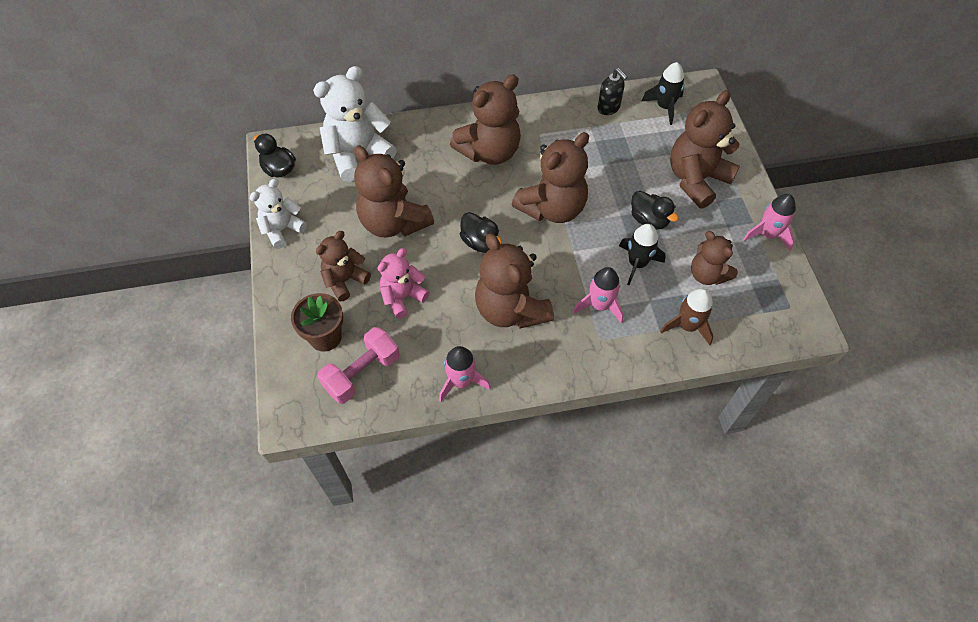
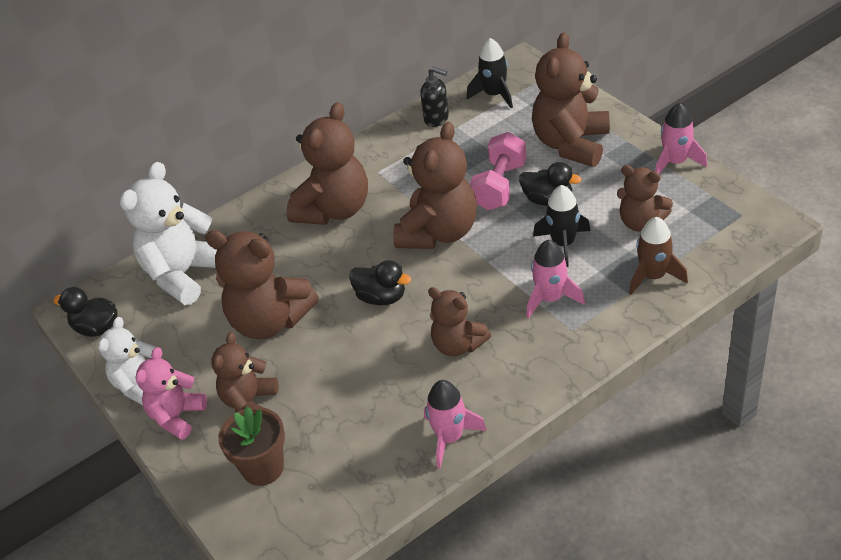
camera: 20 degrees left, 15 degrees down
(362, 373) = (331, 483): pink dumbbell -> pink dumbbell (499, 186)
(402, 297) = (328, 388): pink teddy bear -> pink teddy bear (177, 416)
(510, 309) = (458, 345): brown teddy bear -> brown teddy bear, size x0.61

